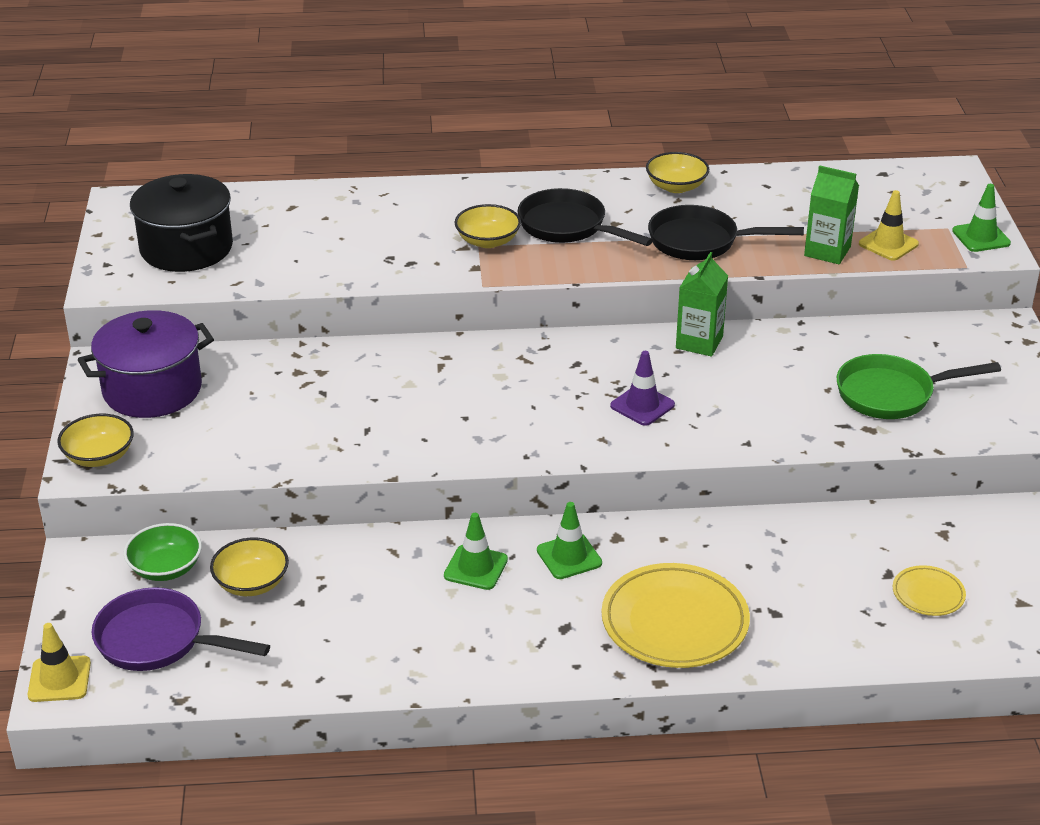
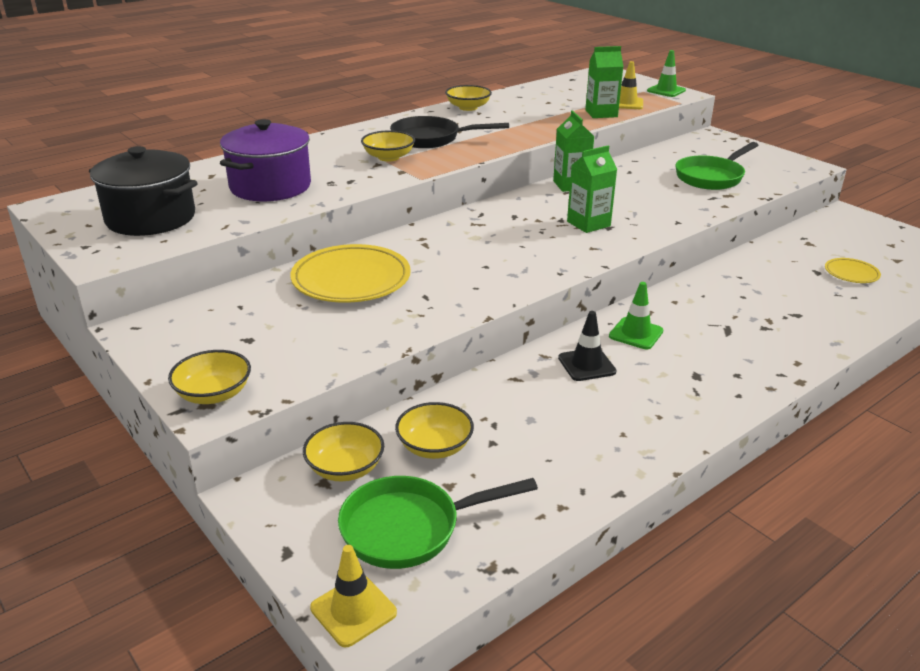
camera: 35 degrees left, 5 degrees down
(152, 390) = (207, 331): purple pot -> purple pot (270, 187)
(158, 640) = (409, 528): purple pan -> green pan
(166, 568) = (345, 468): green bowl -> yellow bowl
(475, 568) = (586, 365): green traffic cone -> black traffic cone
(642, 405) = (588, 224): purple traffic cone -> green carton
(674, 622) = (753, 343): yellow plate -> yellow plate (351, 280)
(700, 241) = (524, 126): black pan -> none

